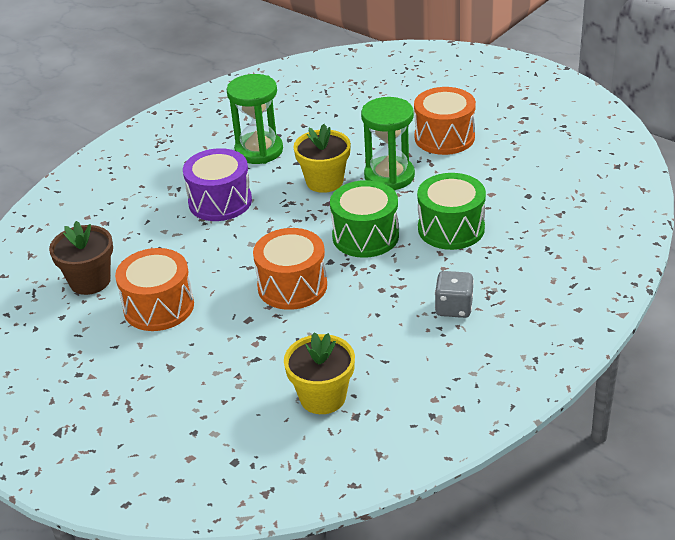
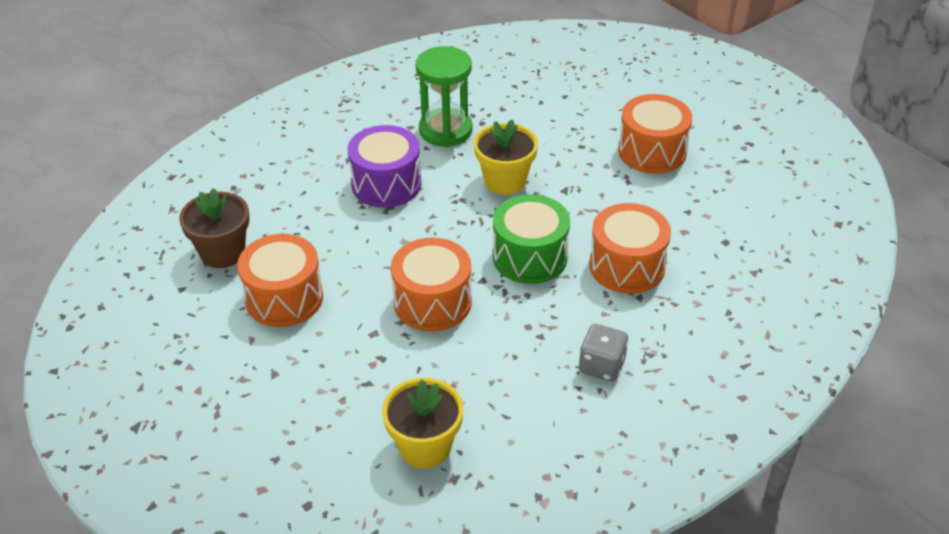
camera: 10 degrees right, 5 degrees up
(389, 176) = (577, 188): green hourglass -> none
(451, 228) = (627, 266): green drum -> orange drum

